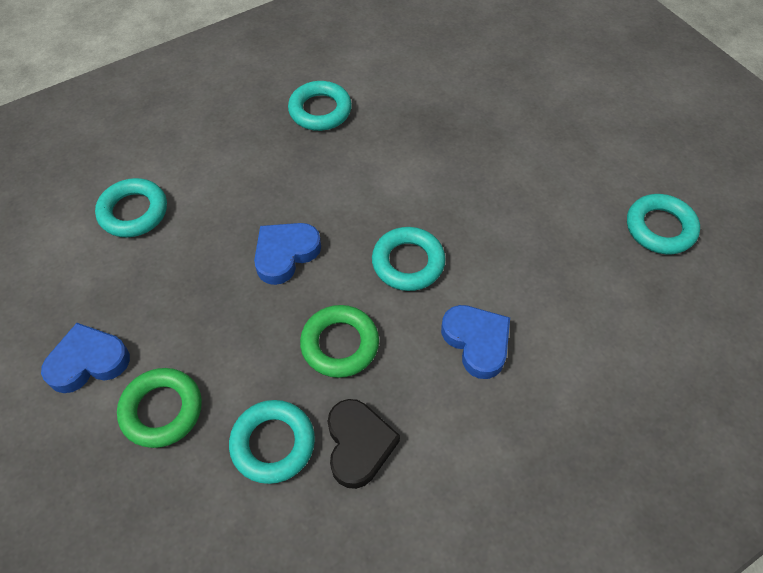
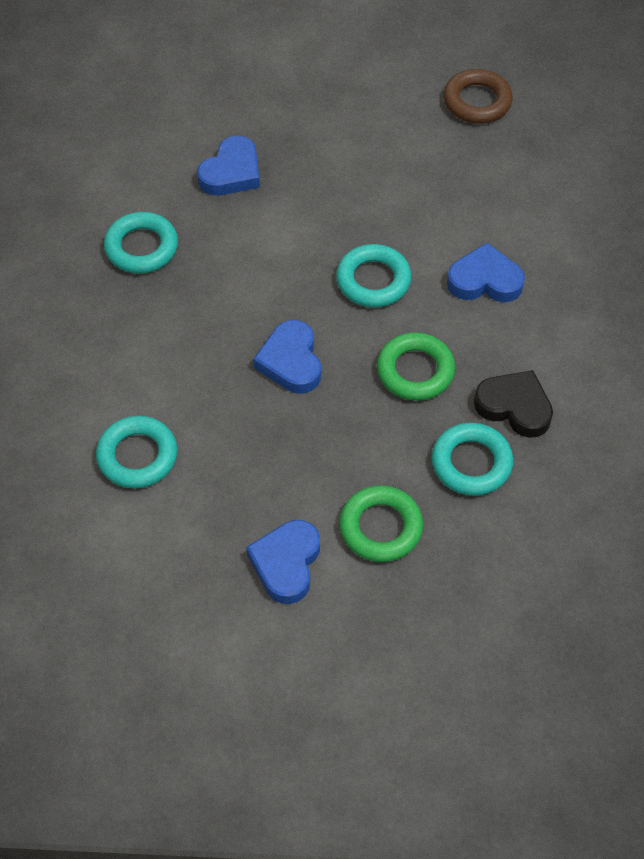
camera: 55 degrees left, 0 degrees up
(432, 119) = (231, 172): none -> blue heart
(660, 228) = (477, 101): turquoise ring -> brown ring

